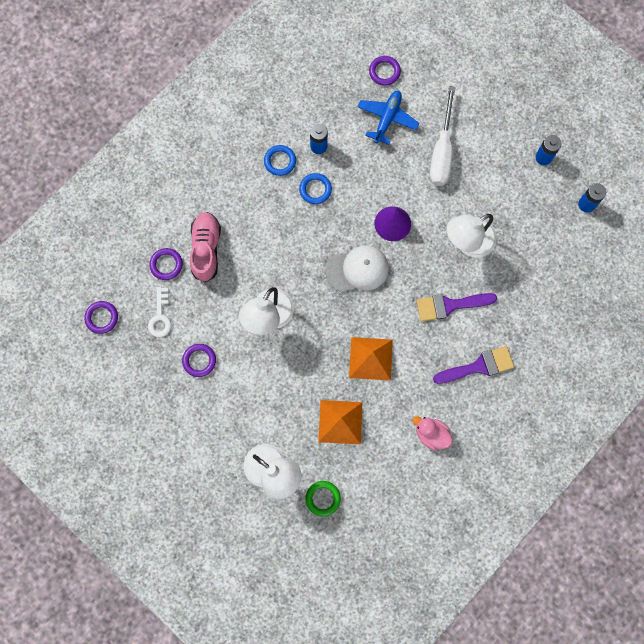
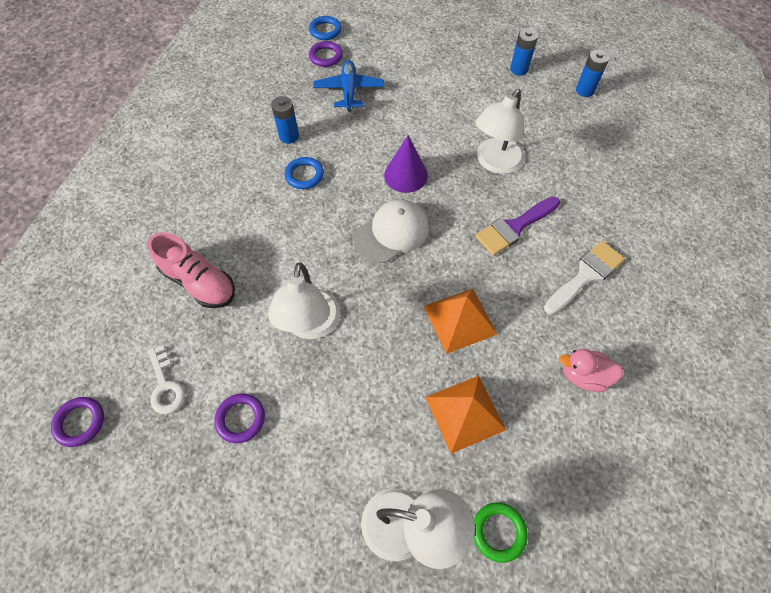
camera: 25 degrees left, 15 degrees down
(166, 265) = (153, 319): purple ring -> none
(206, 249) = (199, 282): pink shoe -> pink shoe turned 150 degrees clockwise
(280, 161) = (252, 164): blue ring -> blue ring (325, 30)
(442, 151) = (419, 97): white screwdriver -> none
(479, 366) = (586, 275): purple brush -> white brush

